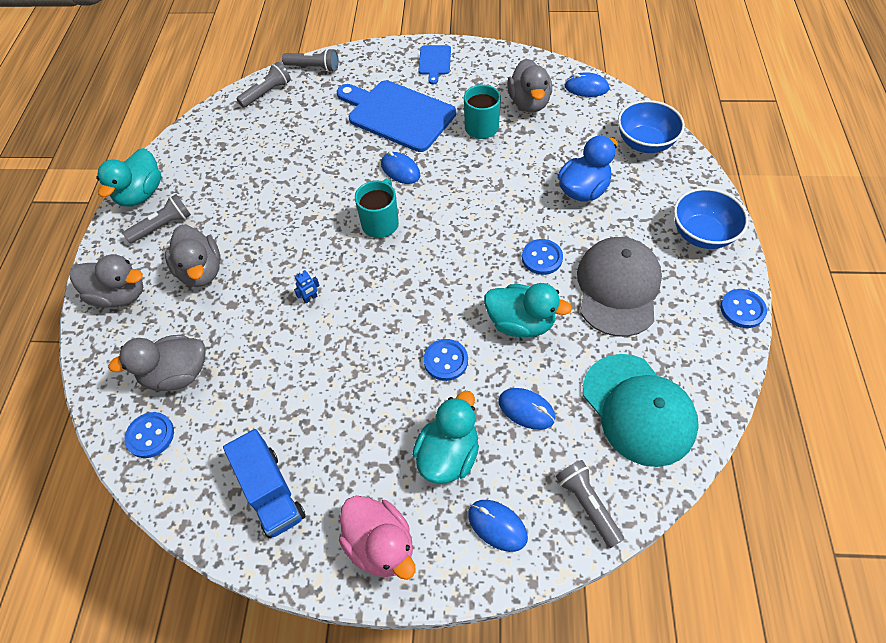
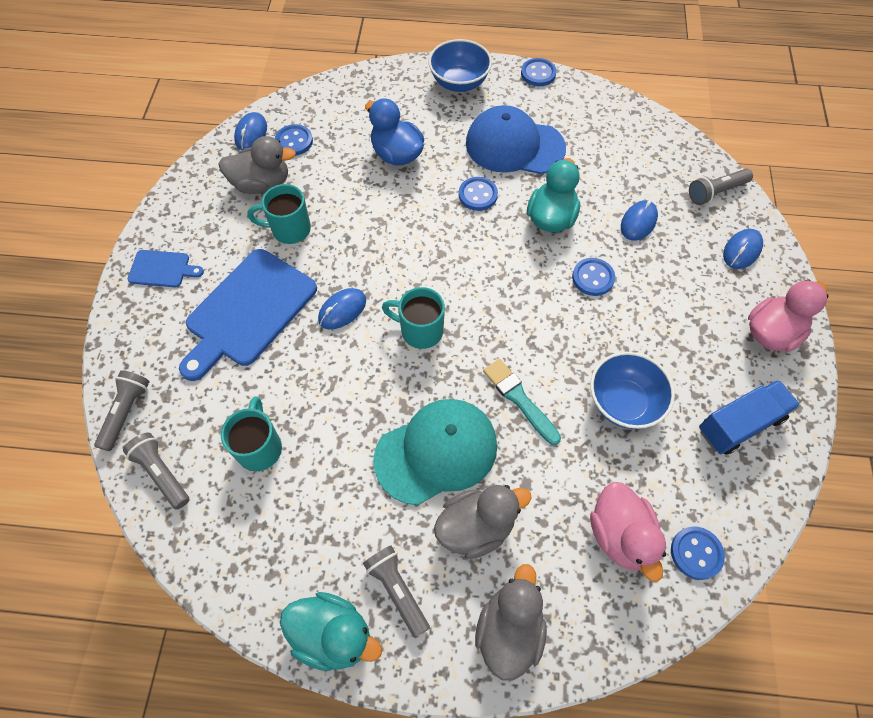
camera: 90 degrees left, 5 degrees up
(177, 374) = (620, 535): grey duck -> pink duck
(281, 138) = (260, 447): none -> turquoise mug
(310, 298) = (519, 399): blue robot -> turquoise brush
(448, 454) = (685, 280): turquoise duck -> none
(583, 116) = (294, 141): none -> blue button
(618, 288) = (514, 146): grey cap -> blue cap
(638, 409) = (632, 150): turquoise cap -> turquoise cap (436, 452)
(644, 143) = (342, 101): blue bowl -> blue bowl (623, 402)

